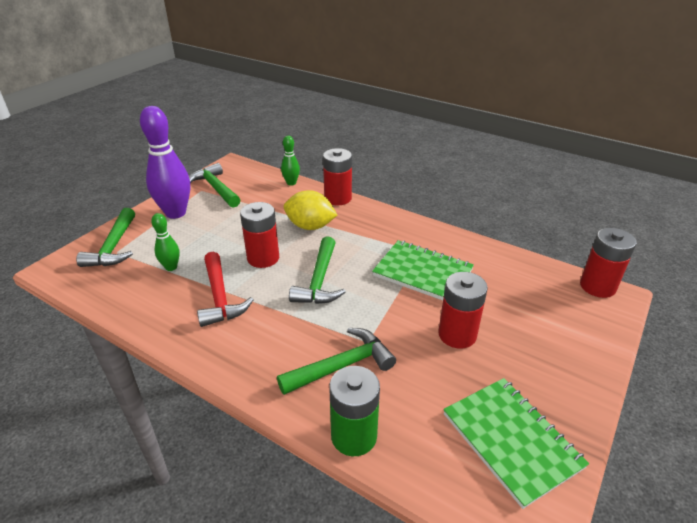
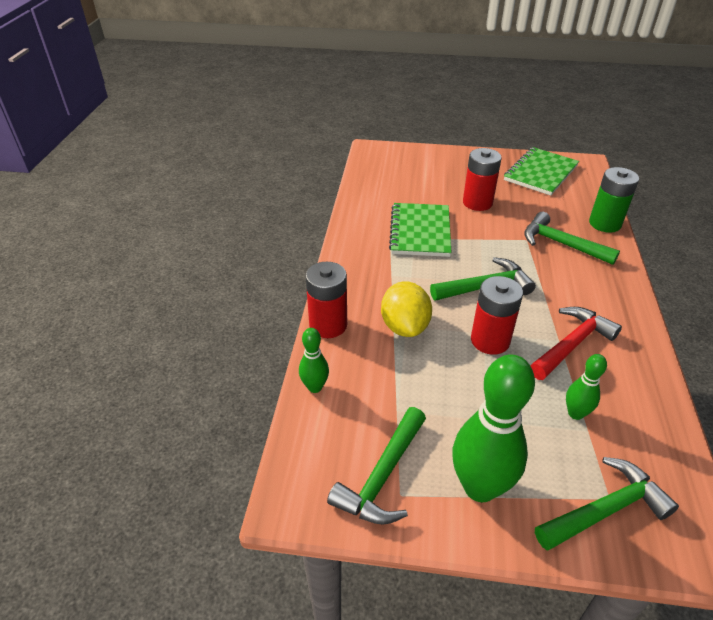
camera: 115 degrees left, 5 degrees up
(175, 213) = (480, 487): purple bowling pin -> green bowling pin
(597, 286) = (368, 155): red battery -> none

